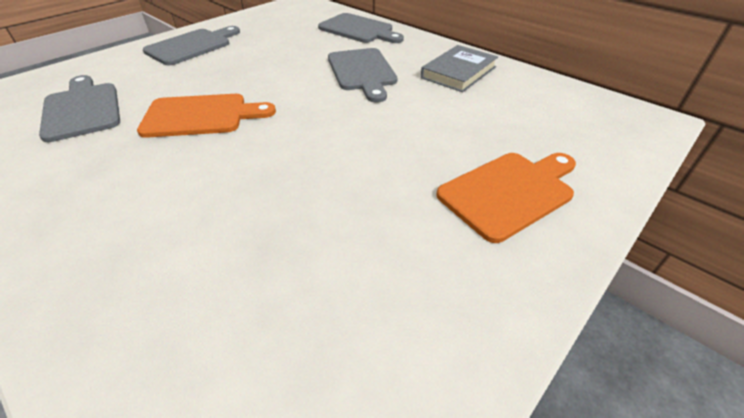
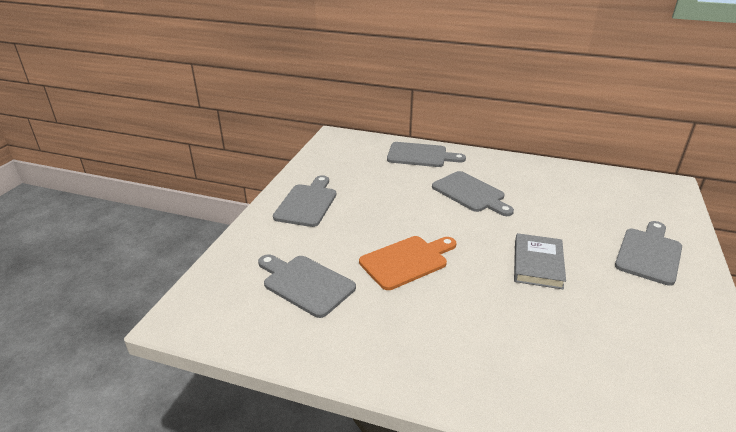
camera: 25 degrees left, 10 degrees down
(459, 72) = (533, 177): grey book -> grey book (538, 264)
(509, 192) = (649, 254): orange cutting board -> grey cutting board

